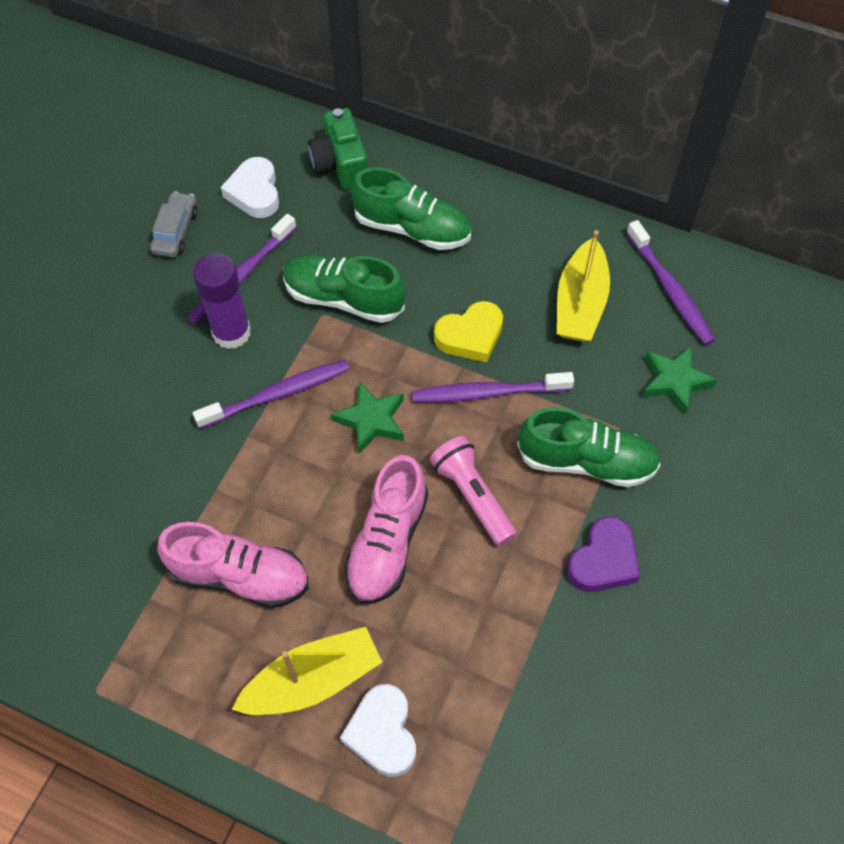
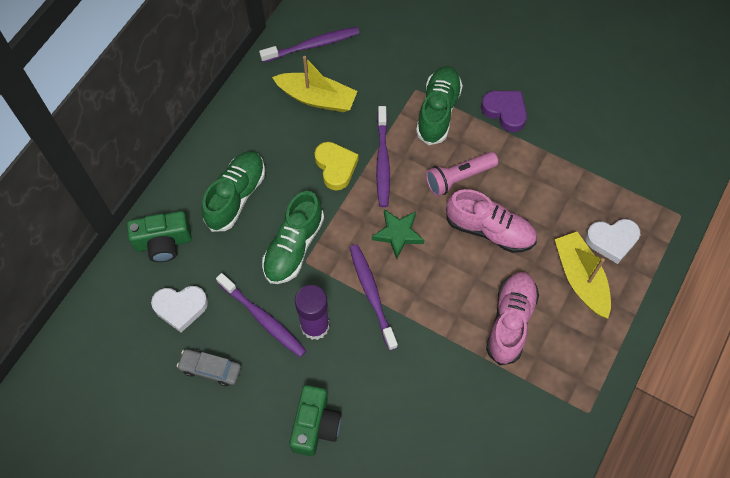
camera: 85 degrees left, 5 degrees up
(99, 345) = (315, 425): none -> green camera
(674, 381) = (383, 55): green star -> none

